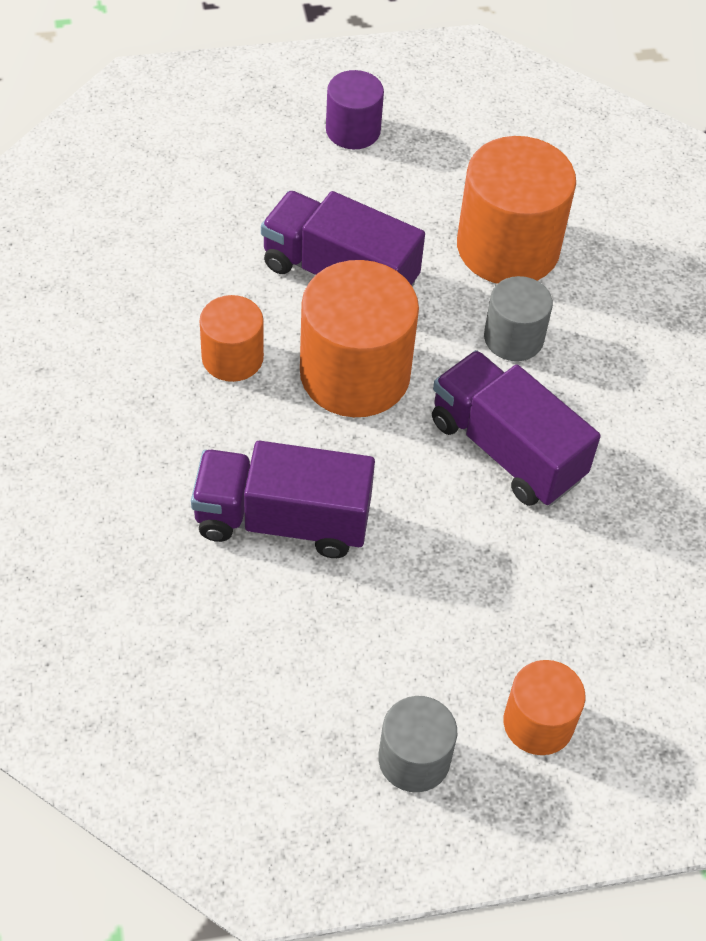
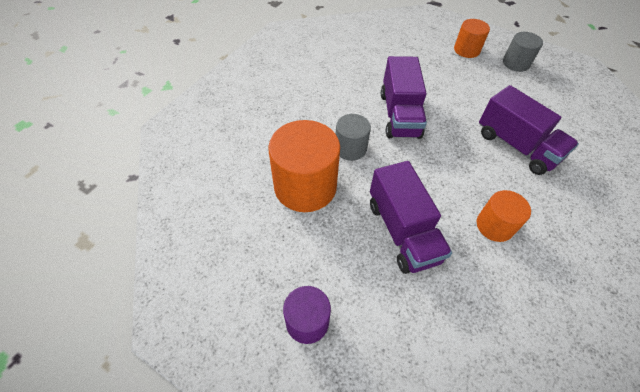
camera: 135 degrees left, 0 degrees up
(355, 374) = (437, 179): orange cylinder -> none

